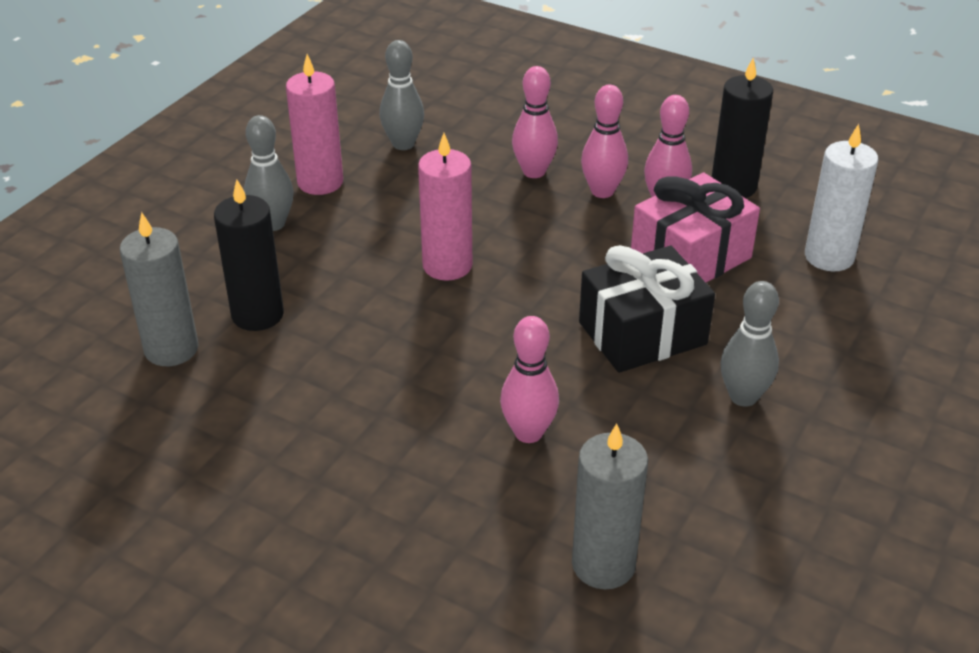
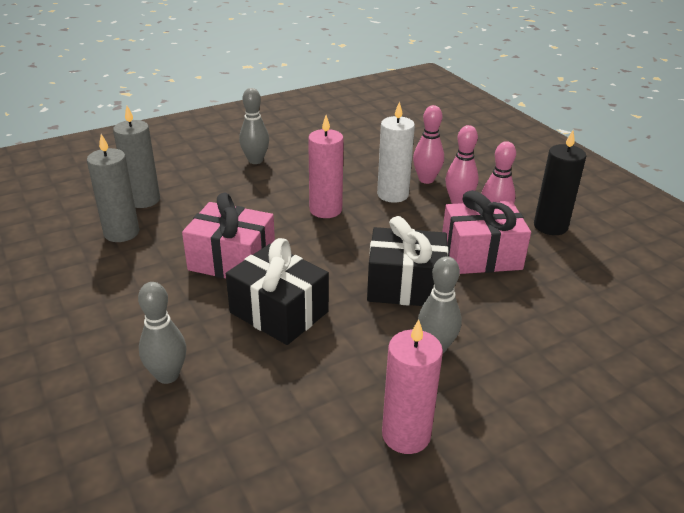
camera: 30 degrees right, 5 degrees down
(257, 314) = (201, 199): black candle -> none
(320, 182) = (300, 149): pink candle -> pink candle (406, 435)
(398, 389) = (232, 261): none -> pink gift
(403, 144) = (364, 144): grey bowling pin -> grey bowling pin (167, 375)
(528, 433) = (279, 312): pink bowling pin -> black gift
(603, 564) = (244, 405): grey candle -> grey candle (121, 233)
(829, 257) = (581, 288): white candle -> white candle (393, 194)

